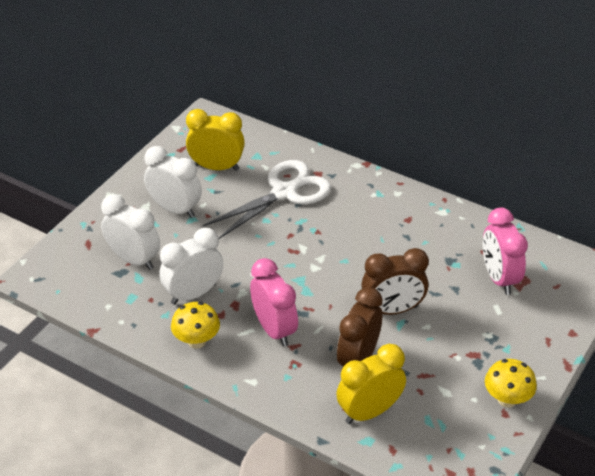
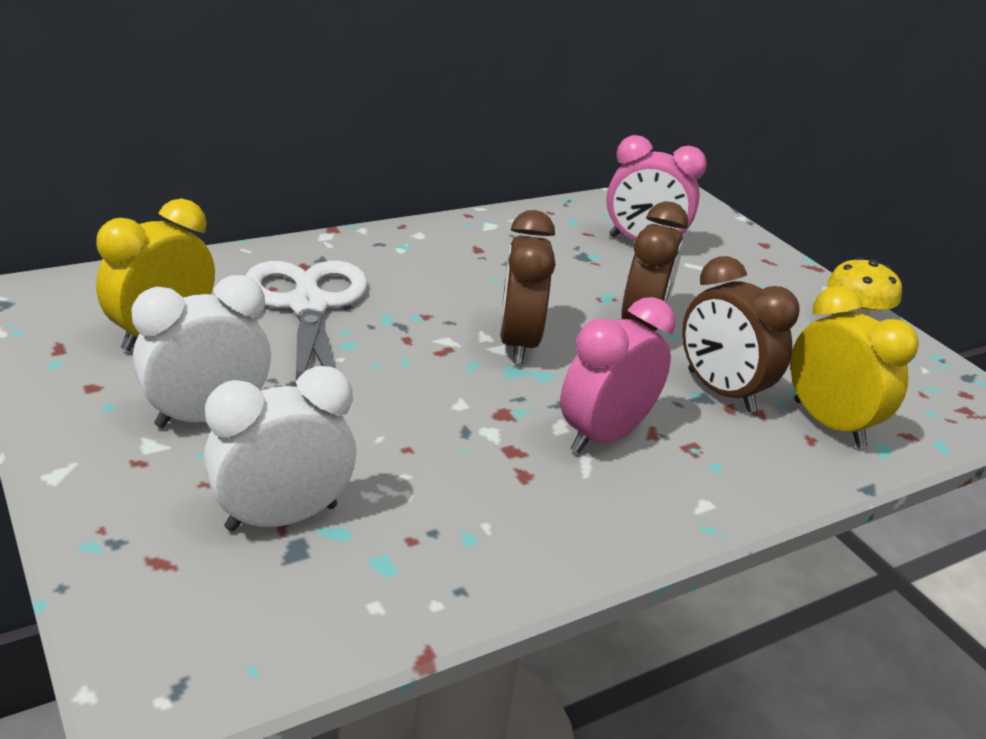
camera: 65 degrees left, 10 degrees down
(193, 294) = (447, 483): white clock -> none
(196, 341) = (569, 527): yellow mushroom -> none
(274, 330) = (604, 436): pink clock -> pink clock turned 45 degrees counterclockwise
(325, 271) = (518, 343): none -> brown clock
(369, 411) = (828, 424): yellow clock -> yellow clock turned 150 degrees clockwise

